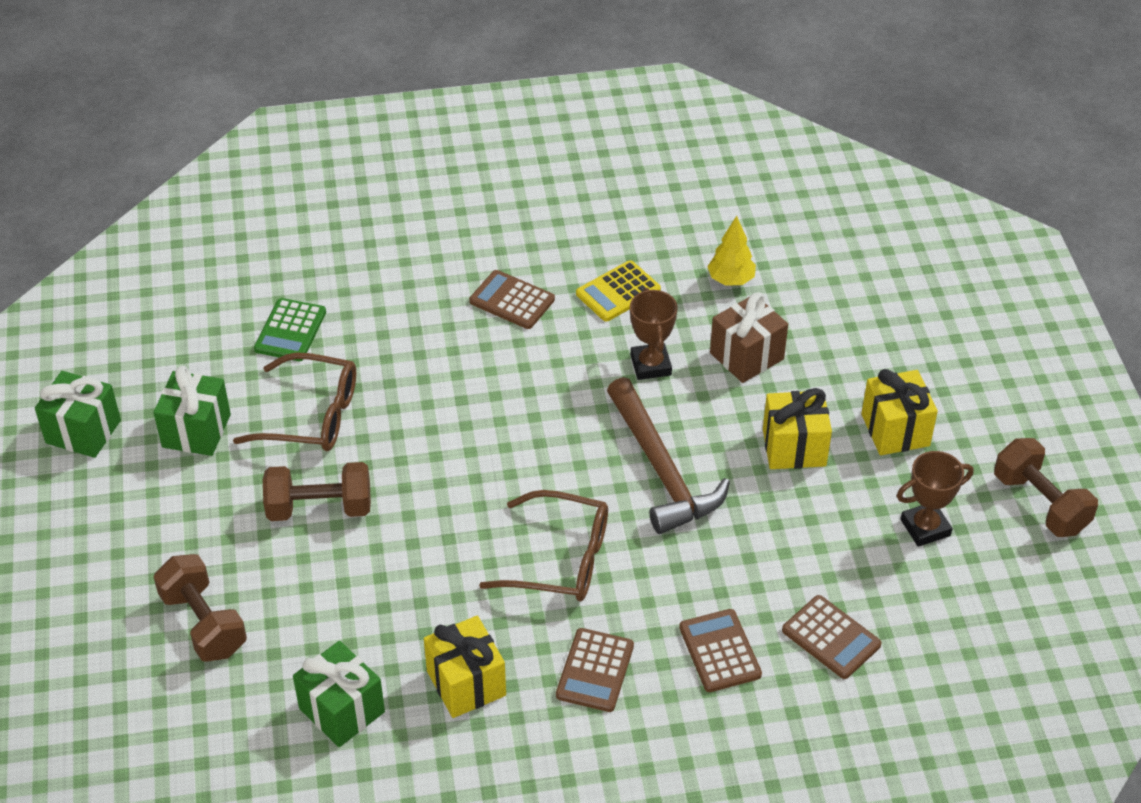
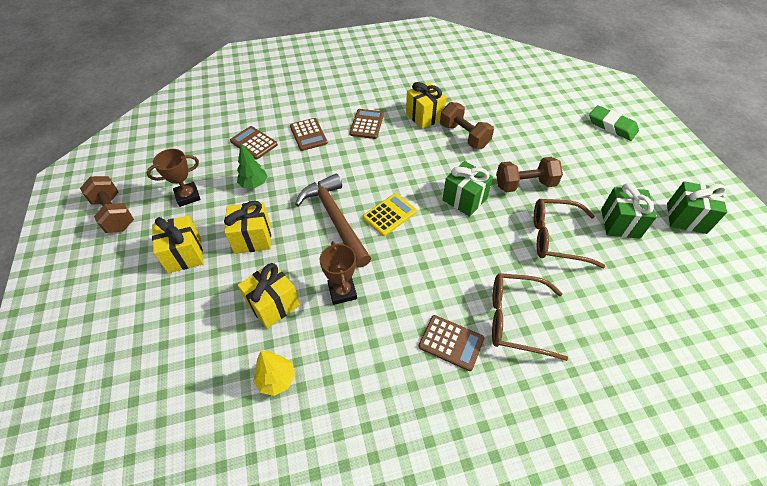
camera: 175 degrees right, 5 degrees up
(75, 627) = (612, 126): none -> green eraser
(203, 623) = (554, 131): brown dumbbell -> brown dumbbell (464, 136)
(290, 331) = (603, 301): green calculator -> none
(341, 710) = (475, 105): green gift -> green gift (464, 199)
(560, 559) = (388, 168): brown glasses -> brown glasses (516, 319)
(618, 292) = (369, 358): yellow calculator -> yellow calculator (389, 215)
(746, 356) = (273, 304): brown gift -> yellow gift
(811, 543) = (254, 184): none -> green tree

